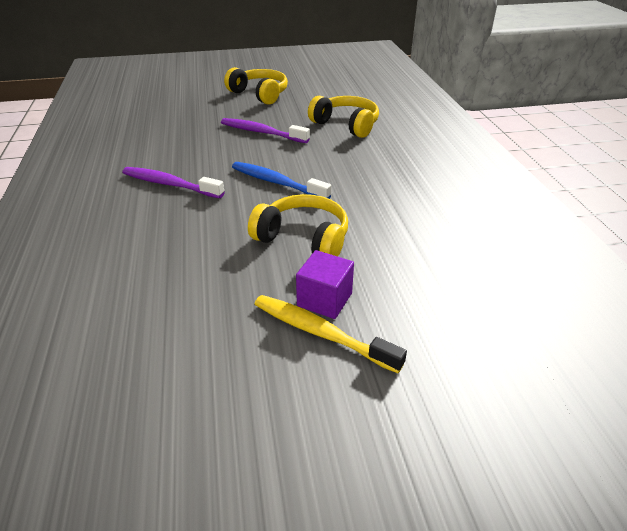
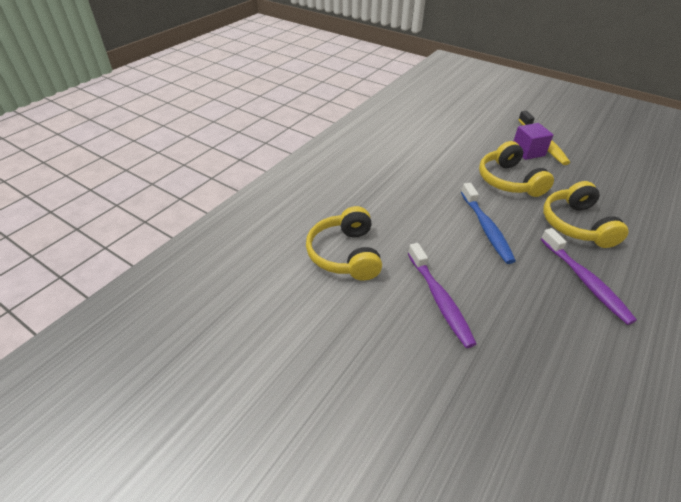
camera: 135 degrees left, 5 degrees up
(259, 94) = (359, 393): yellow headphones -> yellow headphones (576, 225)

